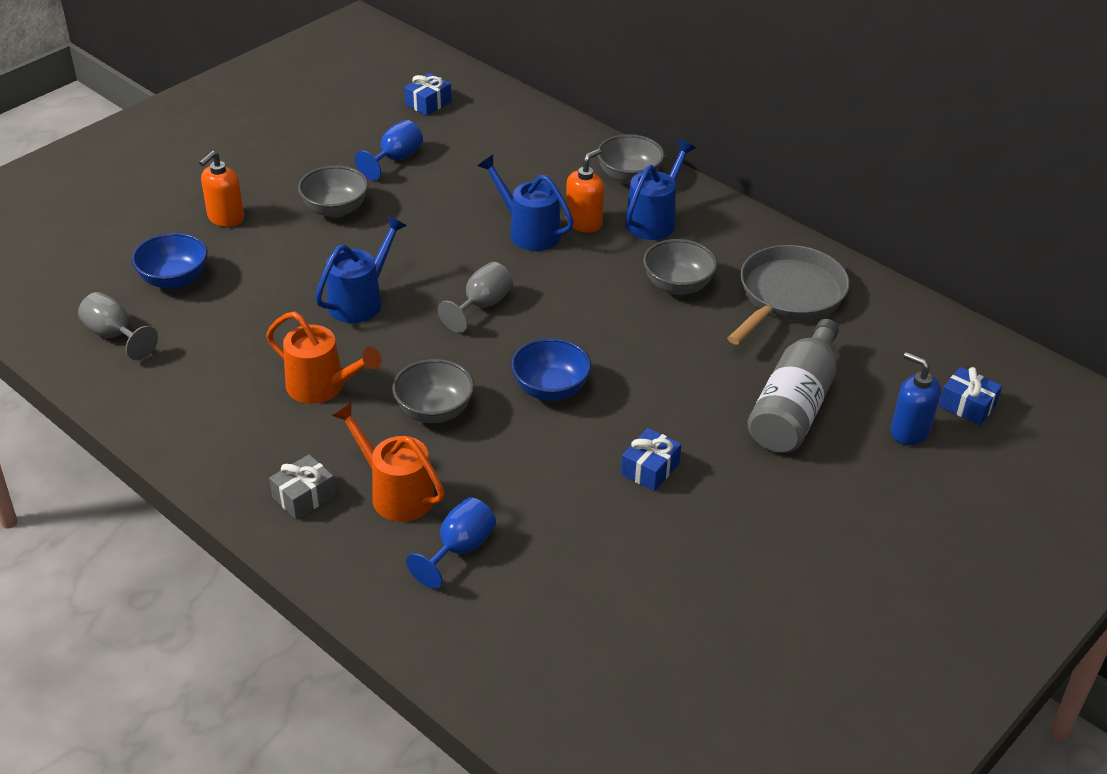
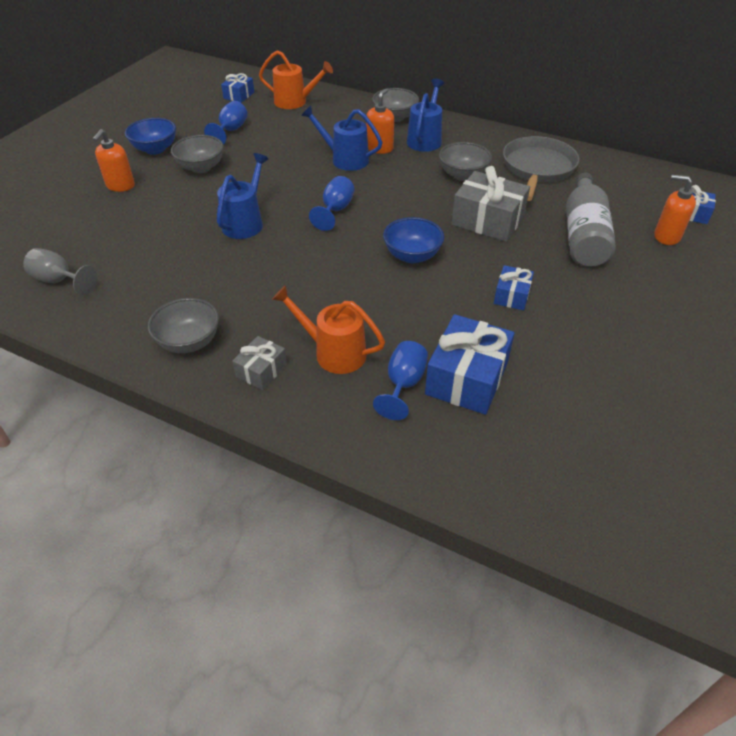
camera: 15 degrees left, 5 degrees up
(174, 279) = (95, 233): blue bowl -> blue bowl (155, 149)
(323, 387) = (242, 286): orange watering can -> orange watering can (295, 102)
(434, 411) = (335, 287): grey bowl -> grey bowl (189, 342)
(482, 305) = (335, 210): grey goblet -> blue goblet
(538, 559) = (466, 378): none -> blue gift
(675, 359) = (487, 220): none -> grey gift
(909, 431) = (666, 236): blue soap dispenser -> orange soap dispenser

